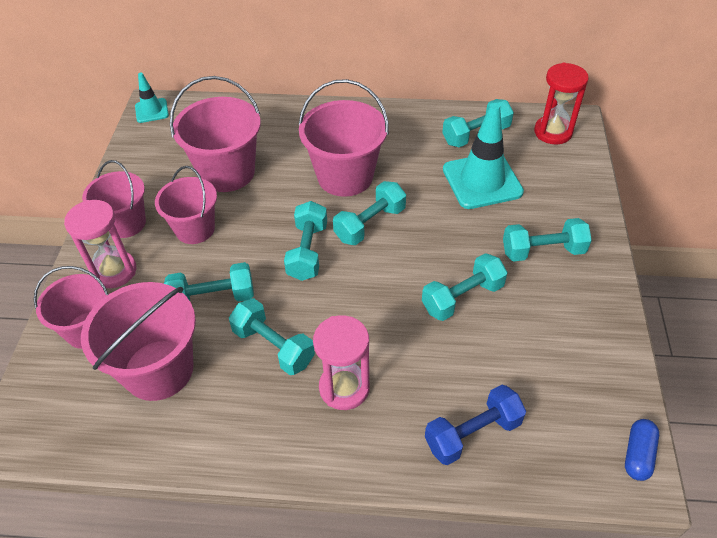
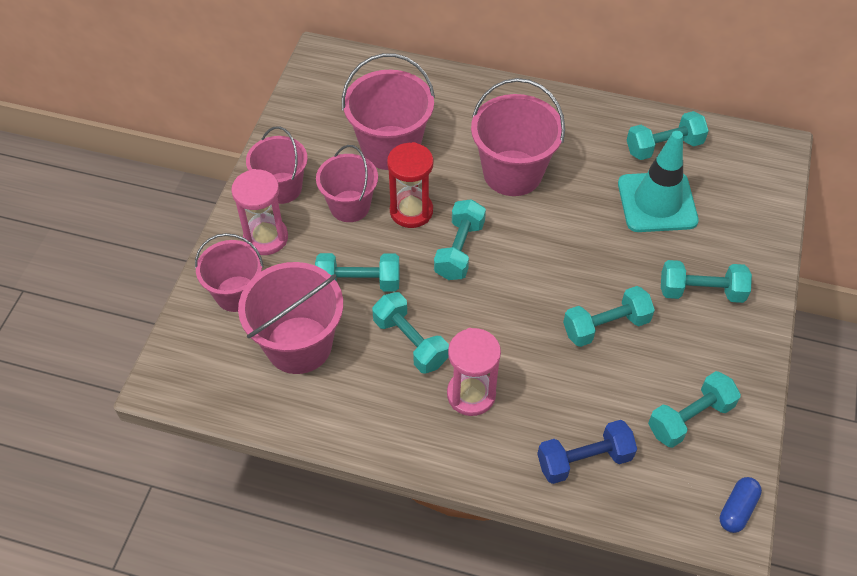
camera: 10 degrees right, 5 degrees up
(151, 111) = (320, 61): turquoise traffic cone -> none
(370, 224) = (528, 231): turquoise dumbbell -> turquoise dumbbell (690, 418)
(553, 132) = (749, 157): red hourglass -> red hourglass (411, 211)

